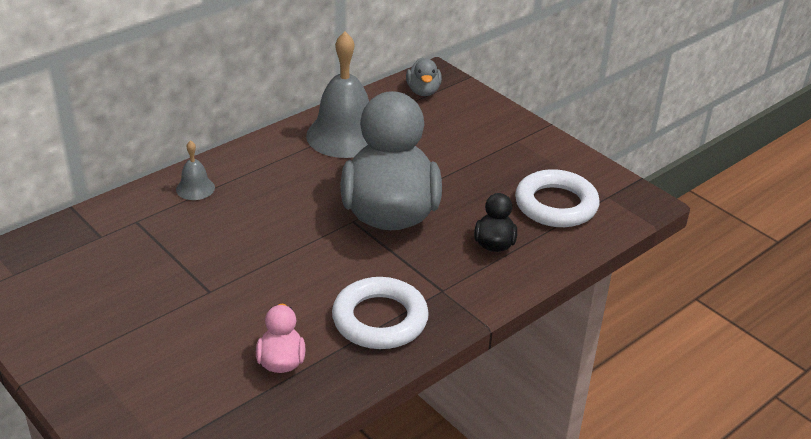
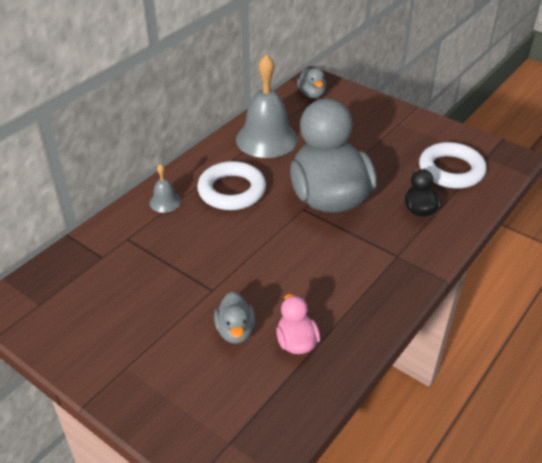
camera: 10 degrees left, 5 degrees up
(217, 338) = (235, 331): none -> grey duck
(380, 319) = (360, 290): white ring -> white ring (232, 191)

